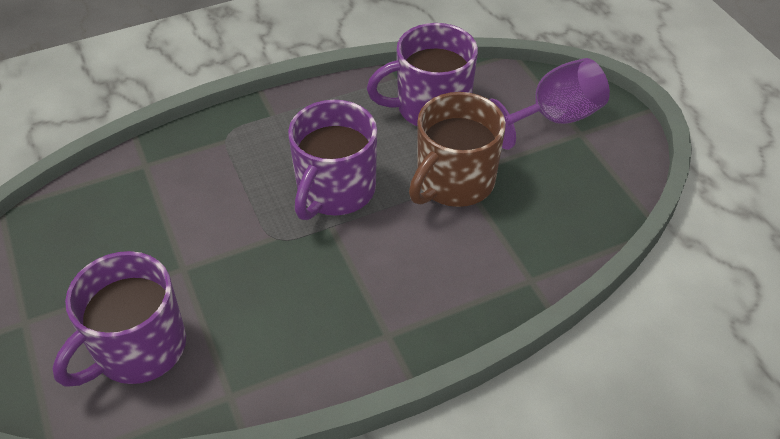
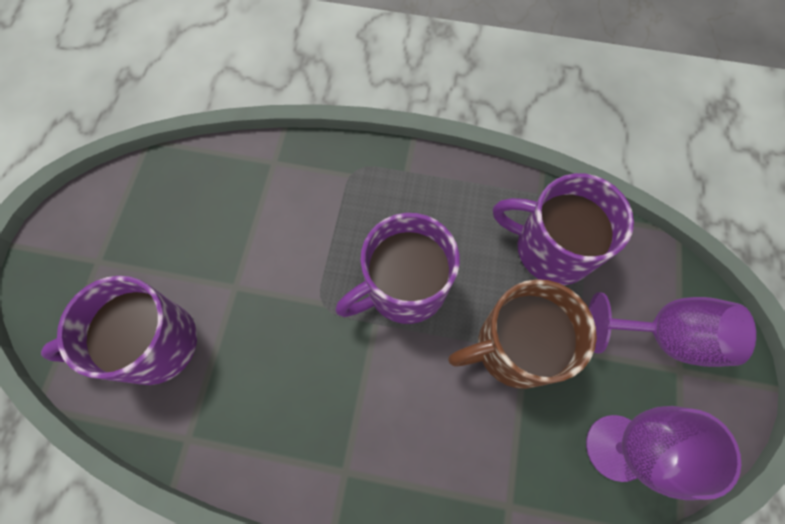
camera: 35 degrees right, 20 degrees up
(575, 201) = (617, 447): none -> purple goblet

